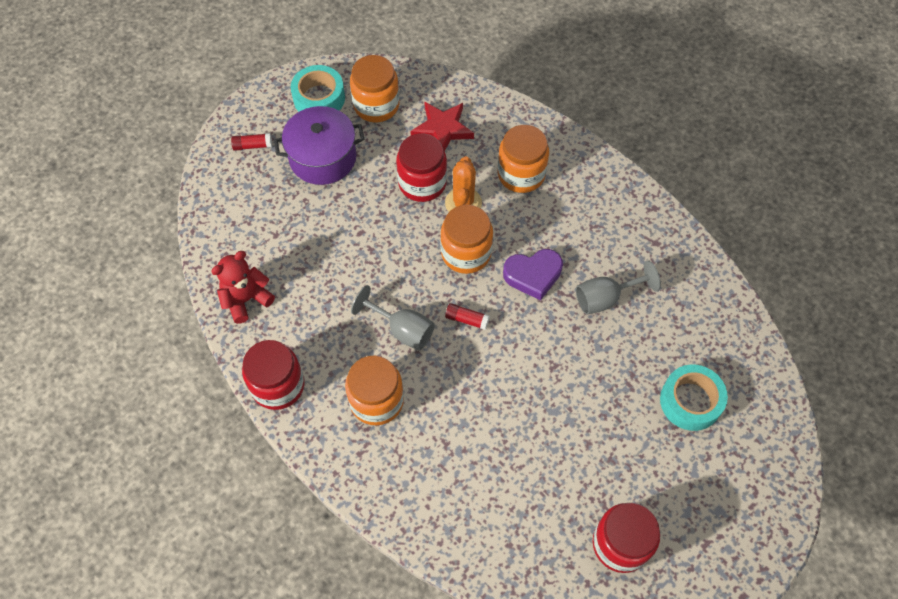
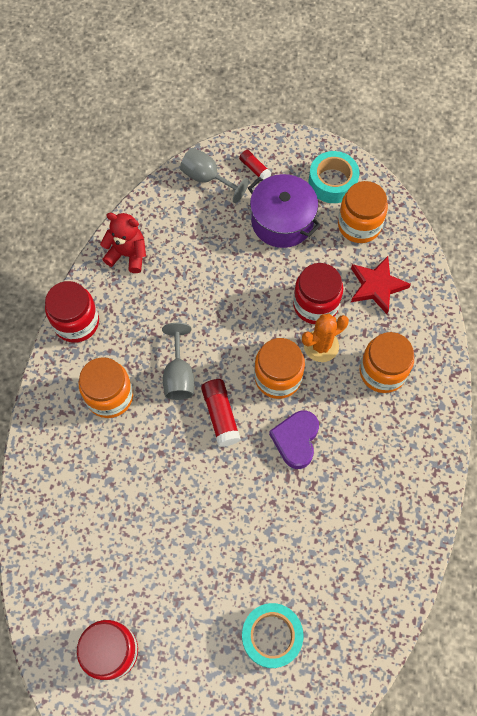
camera: 55 degrees right, 5 degrees up
(467, 319) = (220, 416): red glue stick -> red glue stick, size x1.63
(533, 275) = (296, 440): purple heart -> purple heart turned 60 degrees clockwise
(605, 298) = (317, 510): grey goblet -> grey goblet (207, 178)

